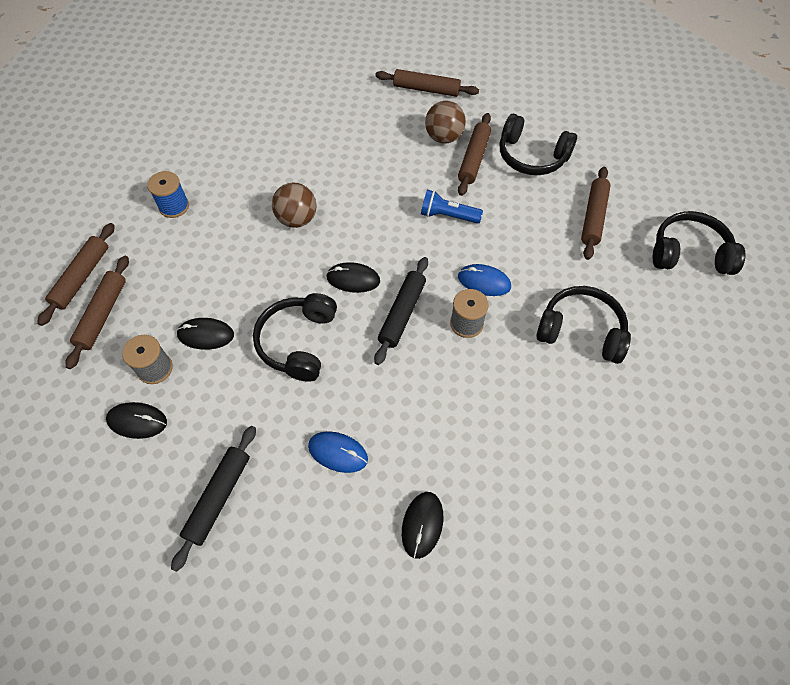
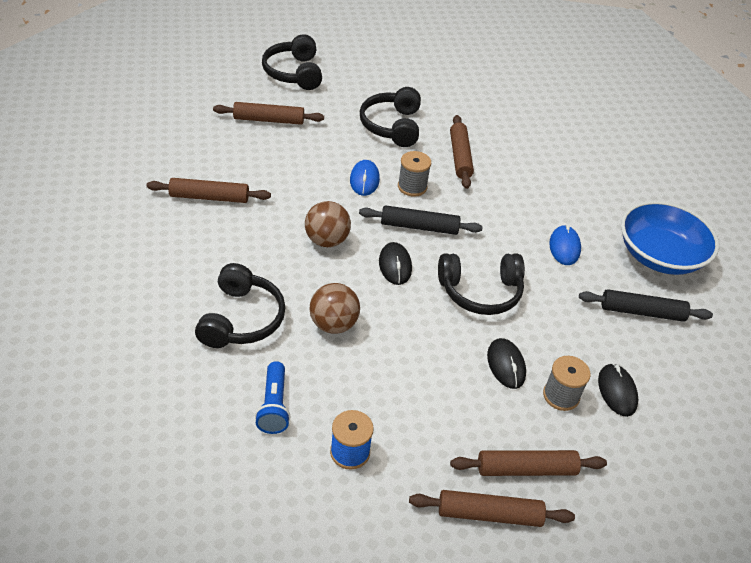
camera: 110 degrees left, 15 degrees down
(294, 568) = (659, 256): none -> blue bowl
(422, 524) = (588, 195): black mouse -> none
(426, 89) = (96, 245): brown rolling pin -> brown rolling pin (460, 157)
(443, 137) = (180, 222): brown ball -> brown ball (327, 240)
(448, 216) = (294, 209): blue flashlight -> blue flashlight (274, 406)
(531, 156) = (198, 158): black headphones -> black headphones (242, 319)

